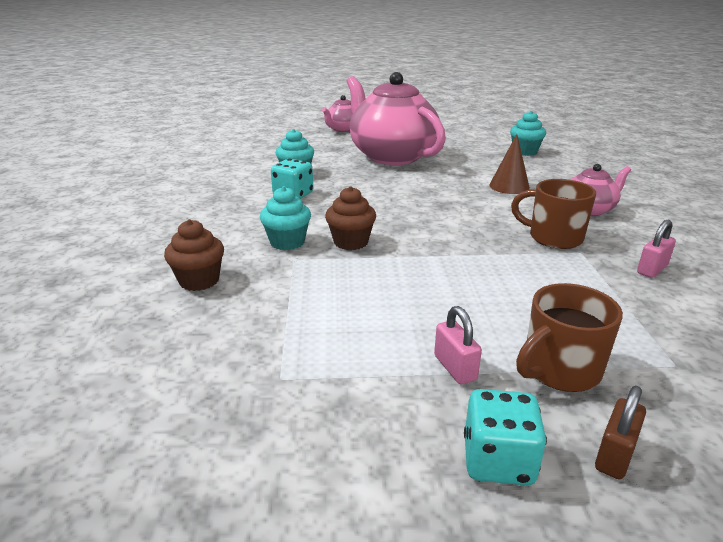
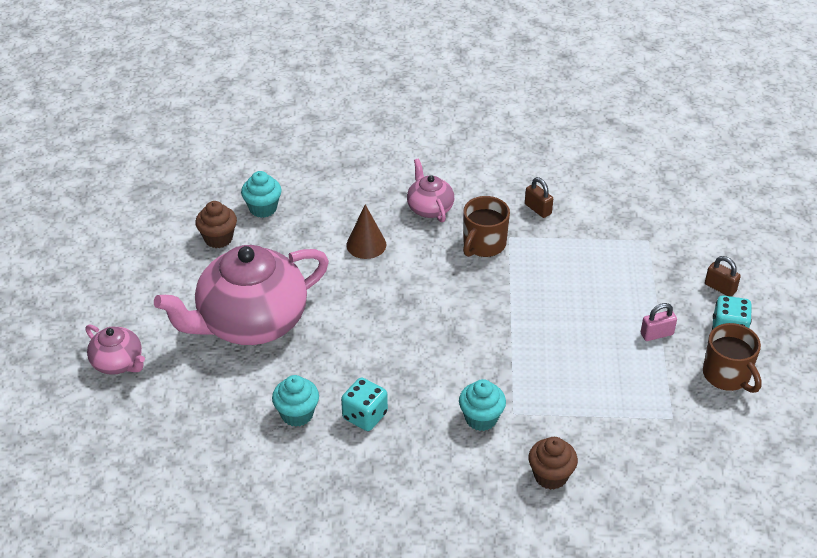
camera: 85 degrees left, 15 degrees up
(351, 242) = (484, 373): brown cupcake -> brown cupcake (218, 238)
(559, 370) = (656, 289): brown mug -> brown mug (727, 375)
(652, 269) = (538, 209): pink padlock -> brown padlock

